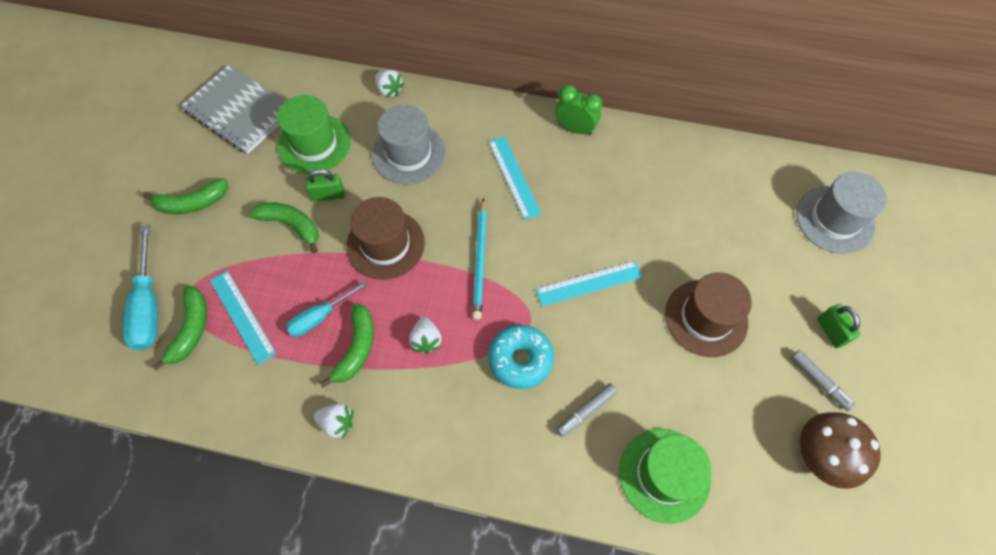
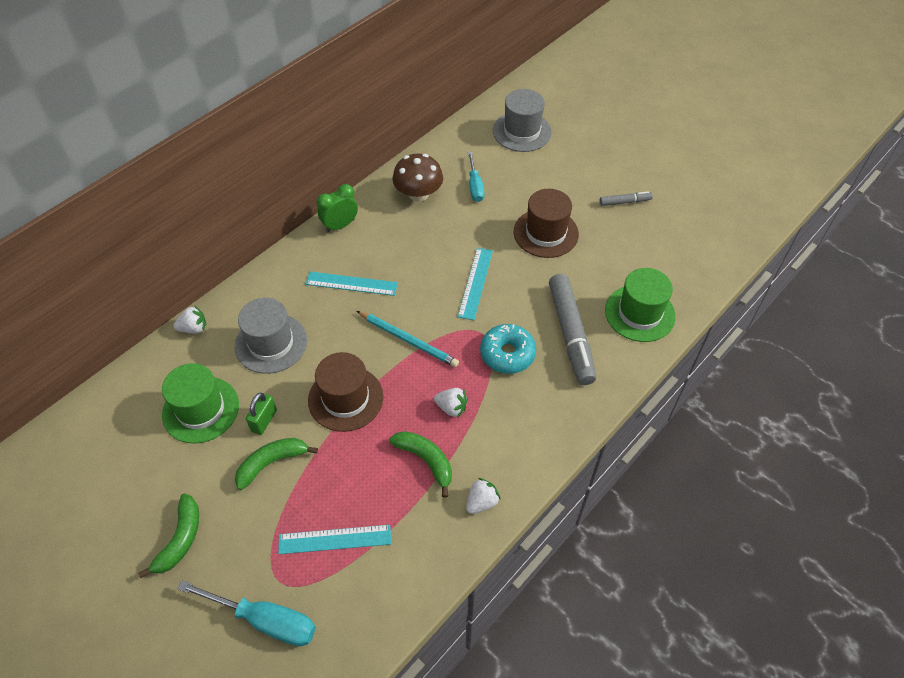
camera: 60 degrees left, 10 degrees down
(191, 329) = (318, 589): green banana -> none
(239, 111) = (108, 457): grey notebook -> none
(320, 317) = (378, 476): turquoise screwdriver -> turquoise screwdriver (475, 186)
(585, 411) = (570, 334): grey marker -> grey marker, size x2.10
(822, 455) = (671, 227): brown mushroom -> brown mushroom (418, 194)
(830, 331) = (596, 178): green padlock -> none

